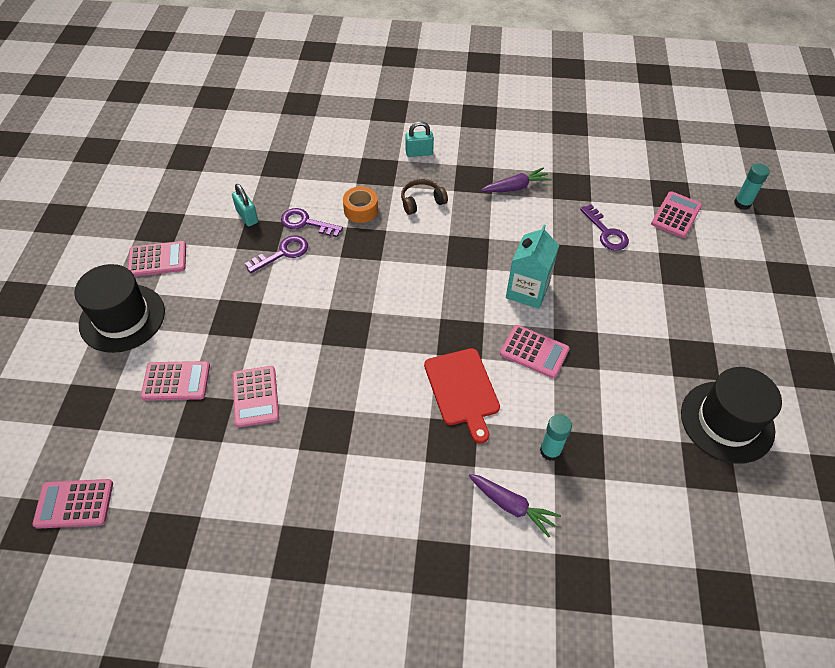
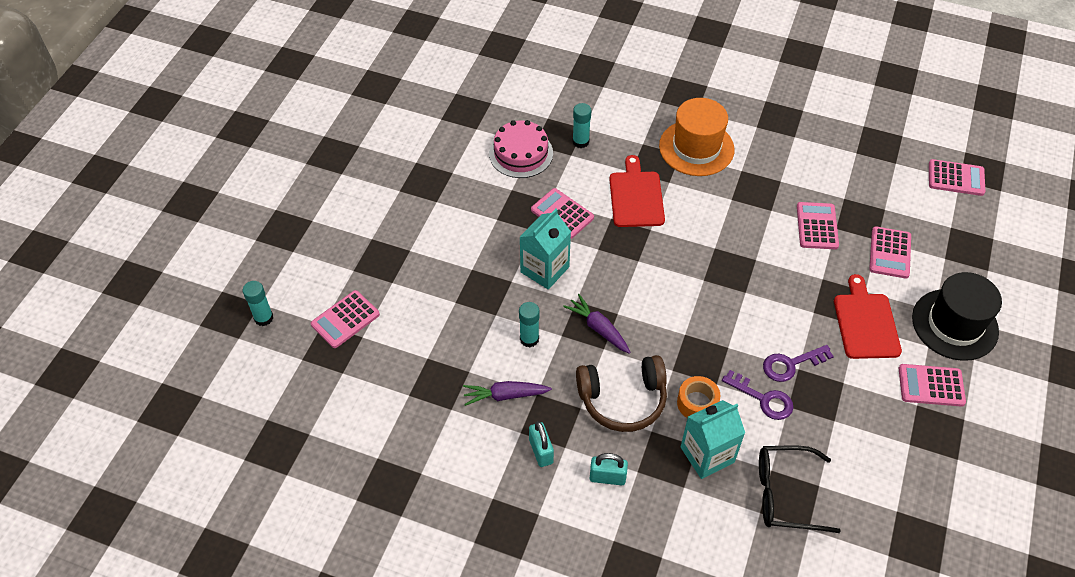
camera: 165 degrees left, 0 degrees up
(176, 381) = (890, 253): pink calculator -> pink calculator turned 90 degrees counterclockwise
(211, 302) = (865, 323): none -> red cutting board
(247, 216) = (833, 423): turquoise padlock -> turquoise padlock (541, 451)
(285, 166) = (785, 494): none -> black glasses
(347, 178) = (707, 455): none -> turquoise carton
(407, 475) = (696, 148): none -> orange hat
(422, 201) = (623, 399): brown headphones -> brown headphones, size x1.68
(511, 506) = (623, 116): purple carrot -> purple carrot (598, 328)
(515, 230) = (529, 339): none -> turquoise glue stick
(606, 232) = (433, 315): purple key -> none
(612, 418) = (521, 153): none -> pink cake
(727, 421) = (432, 133): black hat -> none

